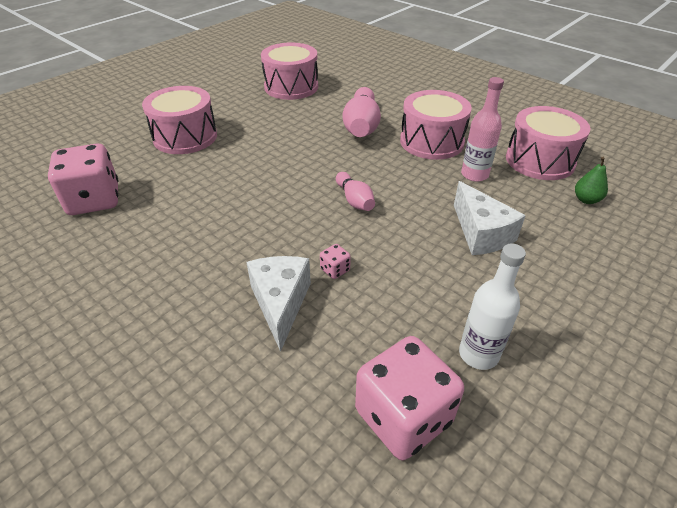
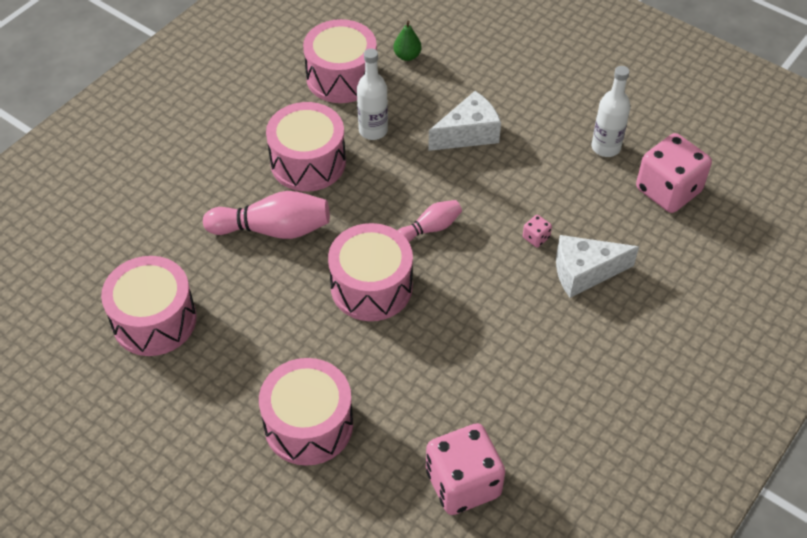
camera: 95 degrees left, 10 degrees up
(296, 166) = (371, 287): none -> pink drum
(474, 175) = (373, 130): pink bottle -> white bottle

